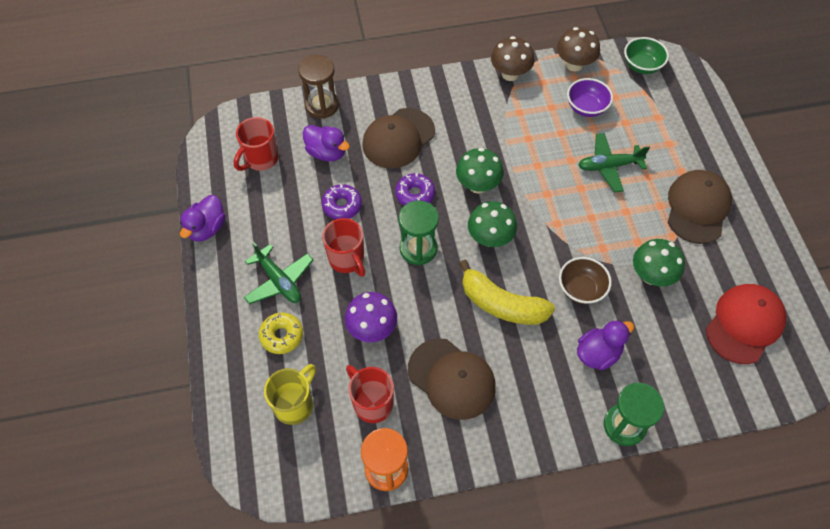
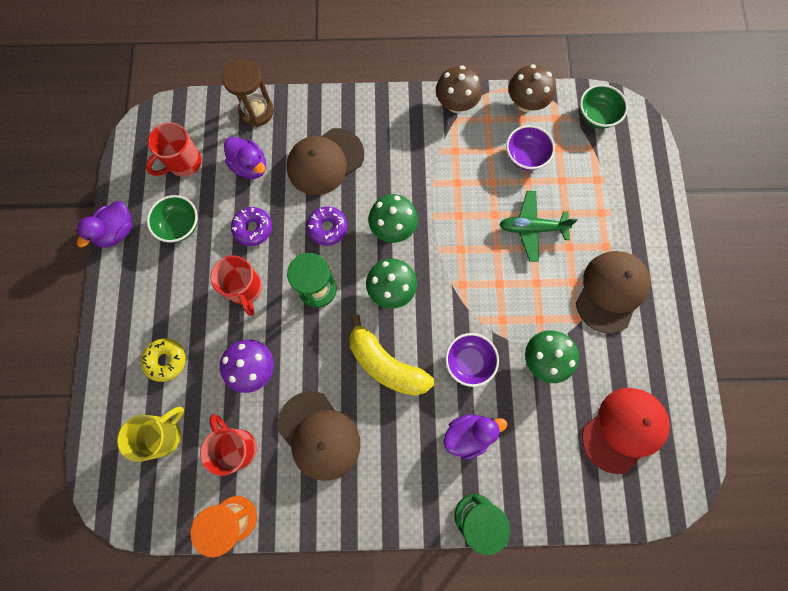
camera: 10 degrees right, 15 degrees up
(269, 214) = (180, 226): none -> green bowl
(279, 281) = (175, 301): green plane -> none
(581, 289) = (469, 362): brown bowl -> purple bowl

